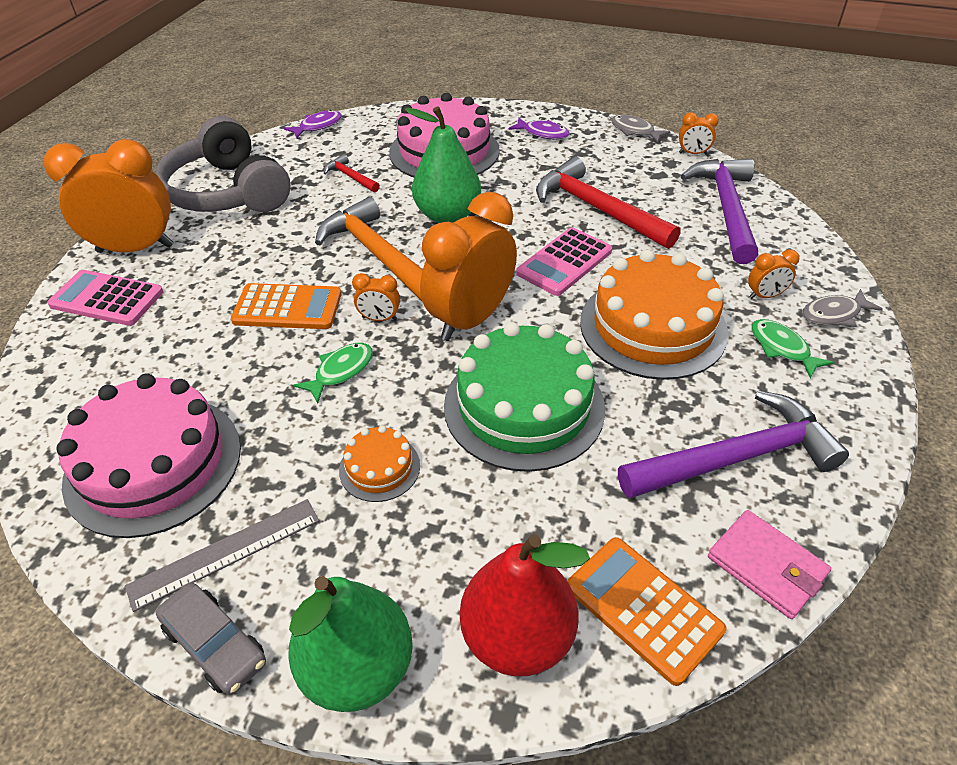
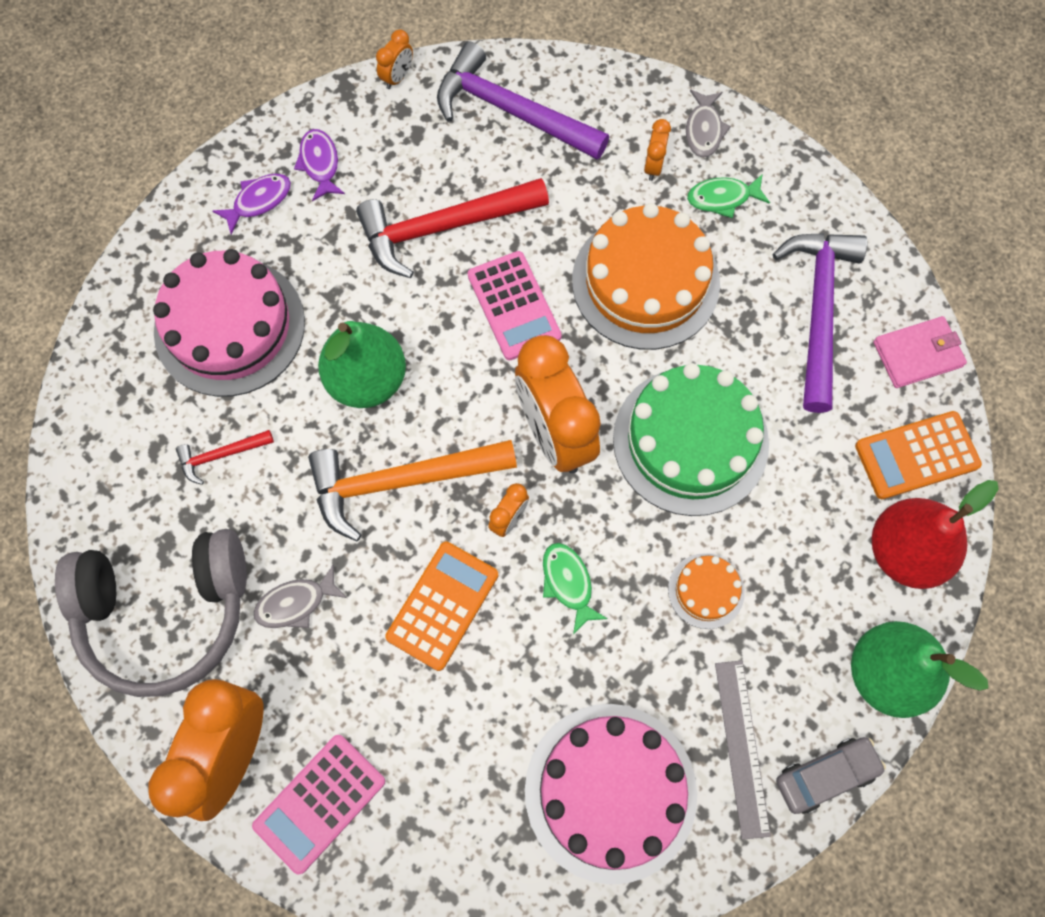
camera: 65 degrees left, 25 degrees up
(318, 126) = (66, 453): purple fish -> purple fish (320, 164)
(634, 131) = (316, 105): grey fish -> grey fish (296, 603)

